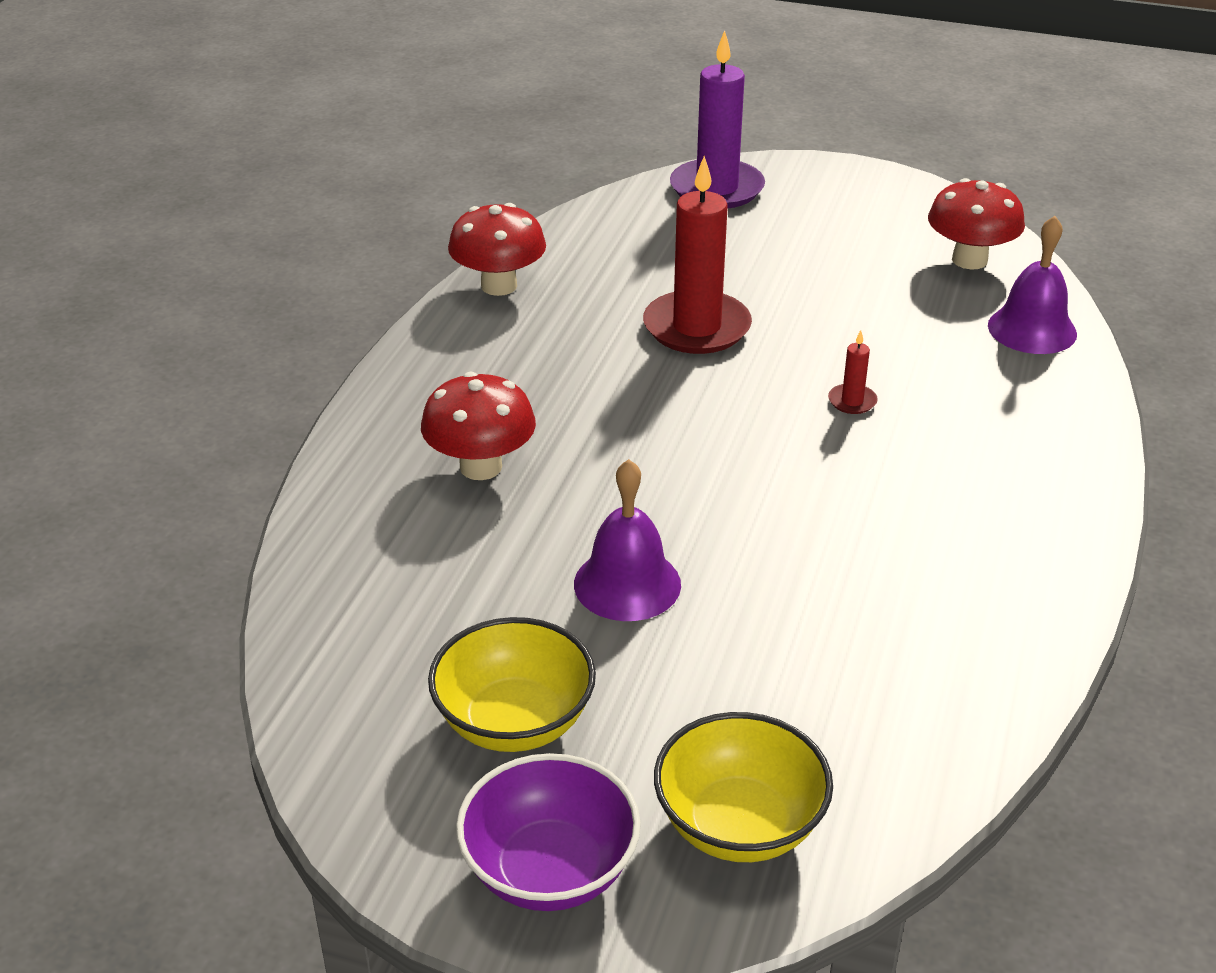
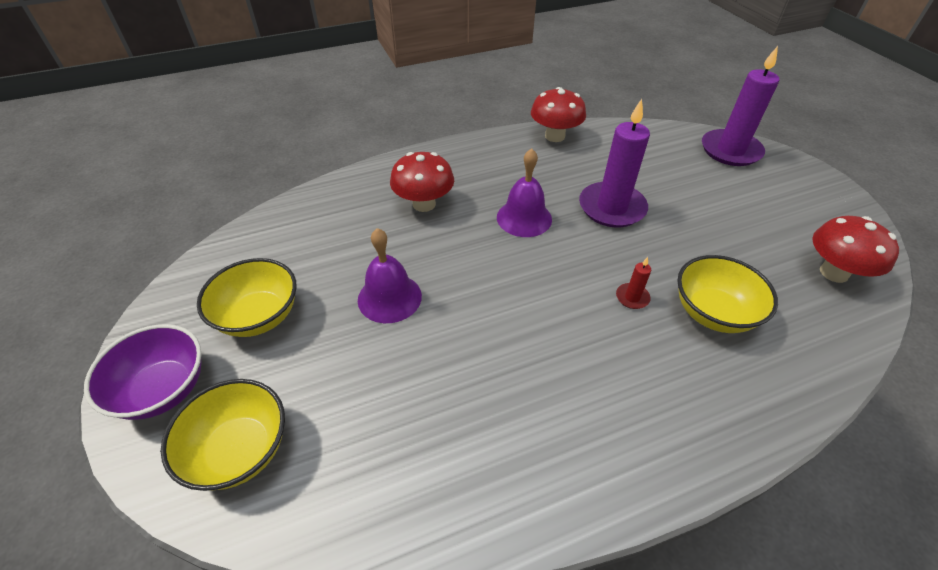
camera: 50 degrees right, 10 degrees up
(697, 327) = (612, 208): red candle -> purple candle
(933, 364) = (713, 312): none -> yellow bowl
(1032, 329) = (815, 339): purple bell -> purple bell (524, 218)

